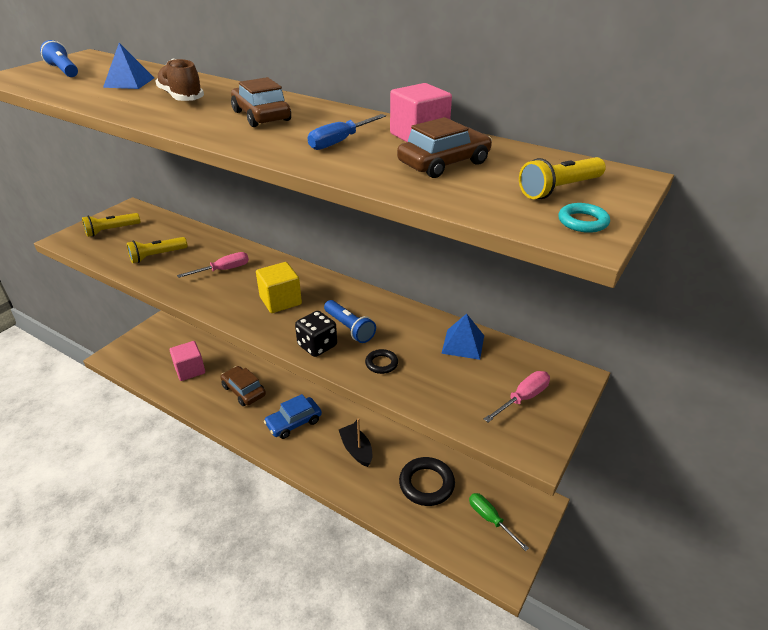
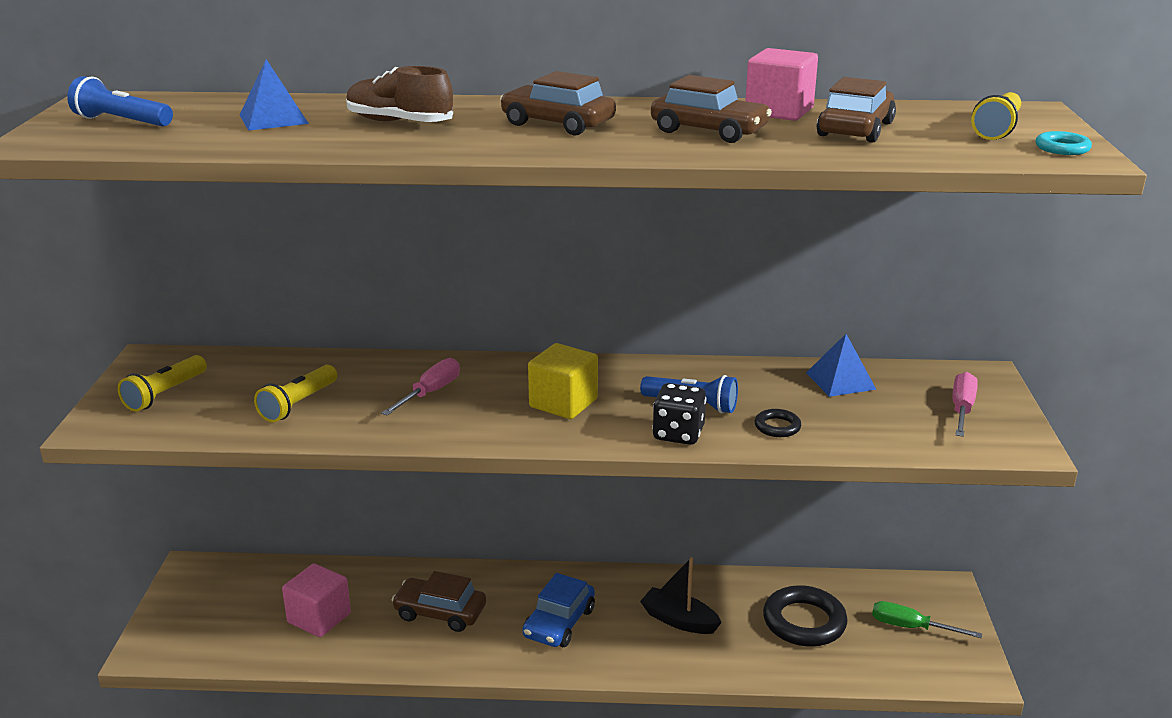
camera: 30 degrees left, 10 degrees down
(340, 142) = (709, 131): blue screwdriver -> brown car

